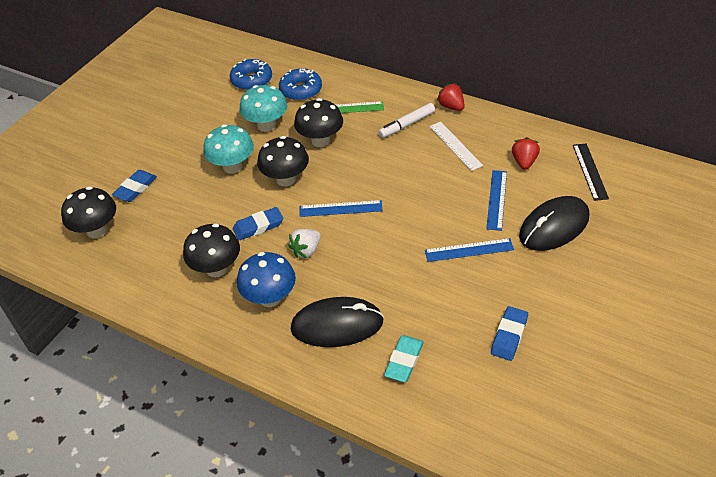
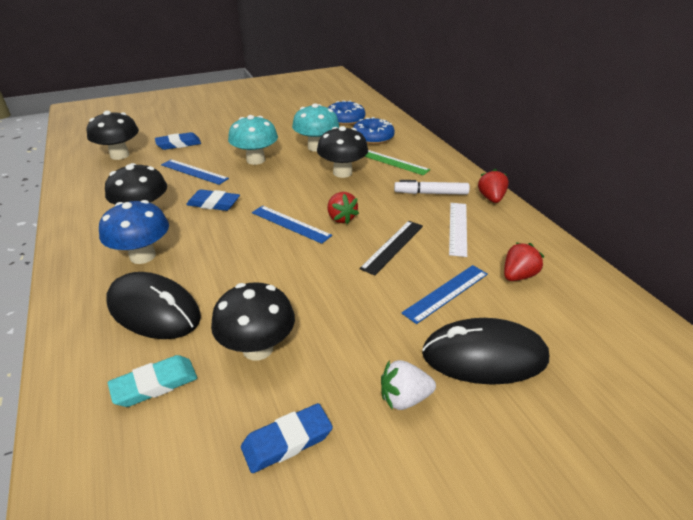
camera: 35 degrees right, 10 degrees down
(286, 179) = (279, 184): black mushroom -> black mushroom (258, 348)
(306, 250) = (220, 238): white strawberry -> white strawberry (404, 398)
(370, 183) = (341, 218): none -> red strawberry
(469, 250) = (358, 322): blue ruler -> blue ruler (194, 172)
(590, 171) = (595, 325): black ruler -> black ruler (392, 246)

